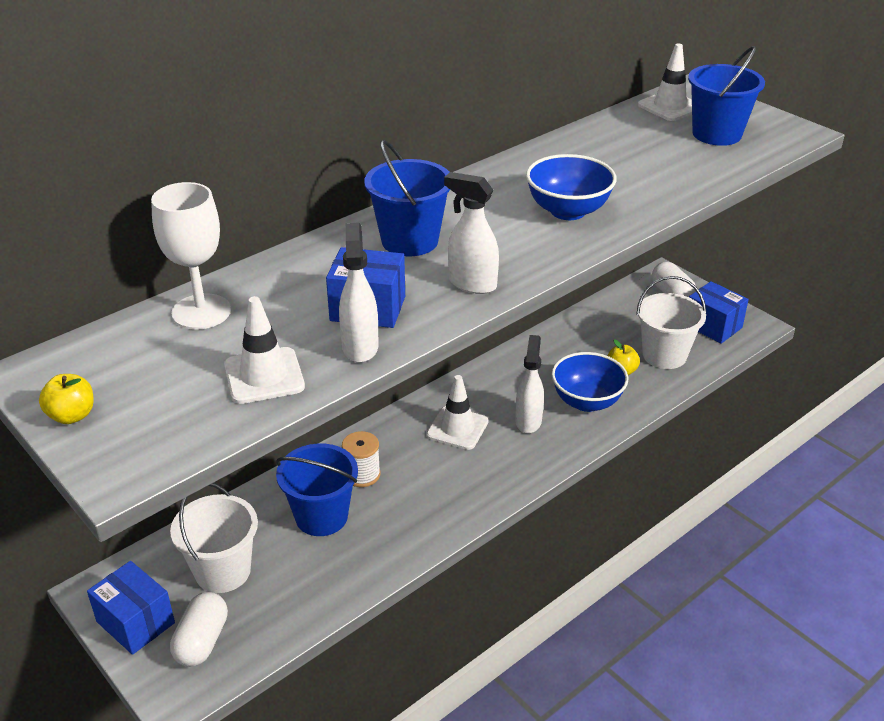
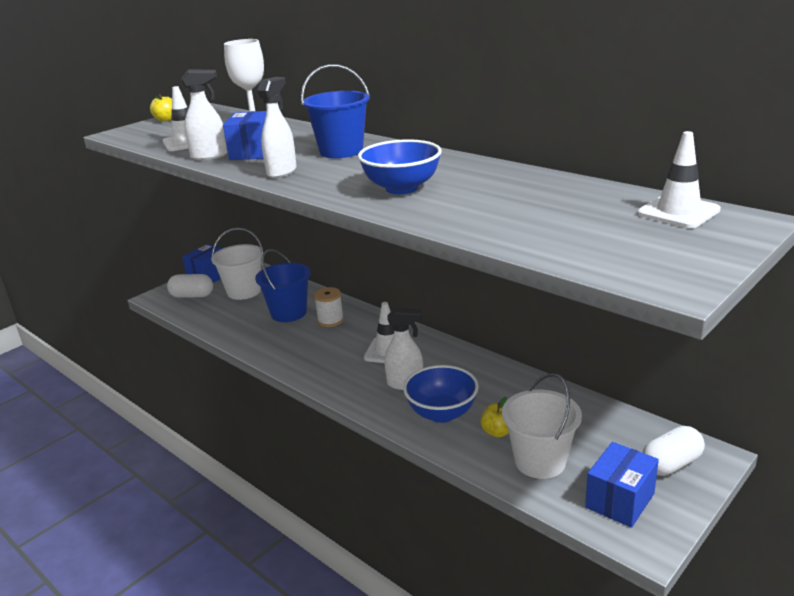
camera: 85 degrees right, 10 degrees down
(717, 134) = (620, 237): blue bucket -> none

